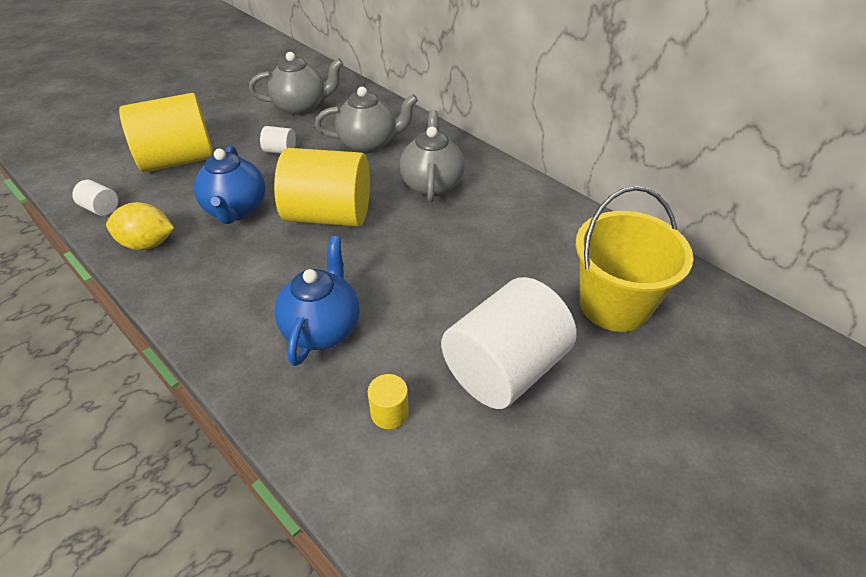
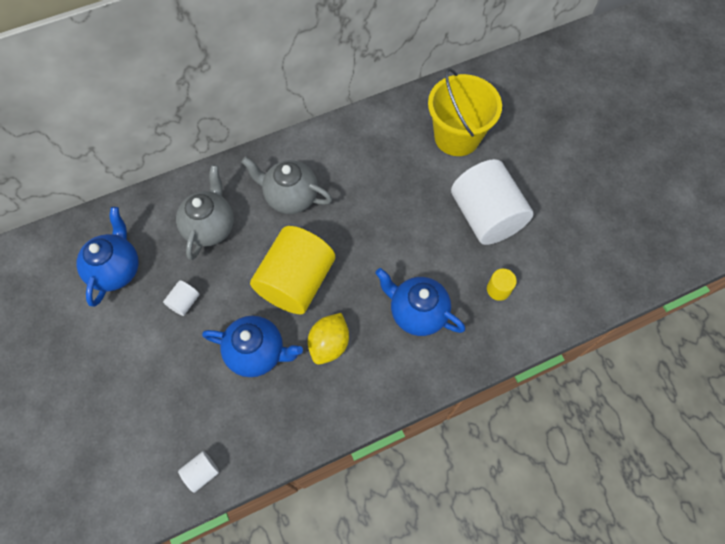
camera: 70 degrees left, 20 degrees up
(148, 244) = (273, 431): yellow lemon -> yellow lemon (329, 344)
(178, 160) = (153, 396): yellow cylinder -> none
(301, 107) = (116, 269): grey teapot -> blue teapot

